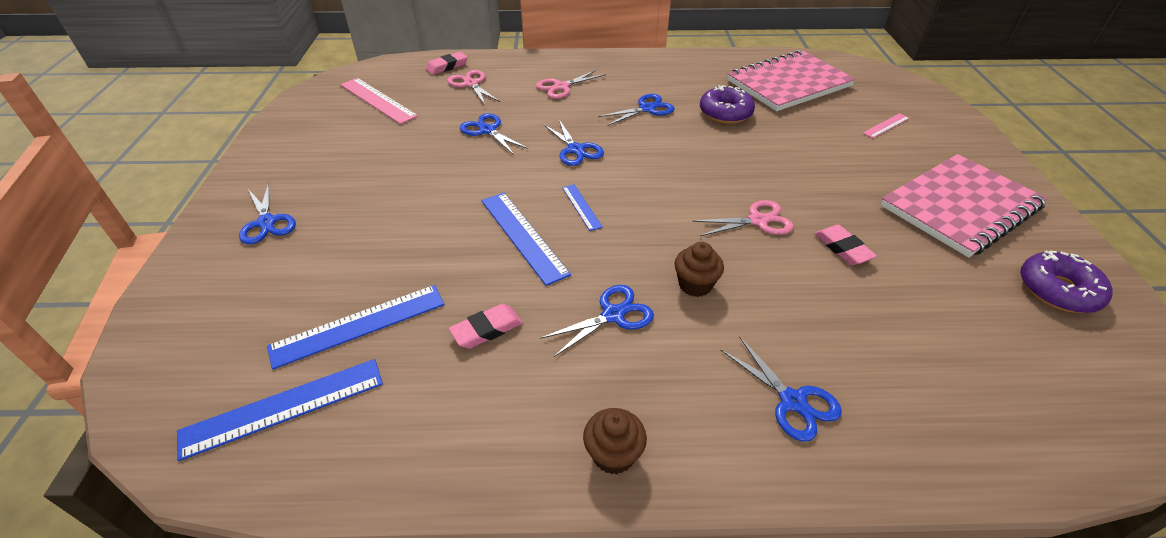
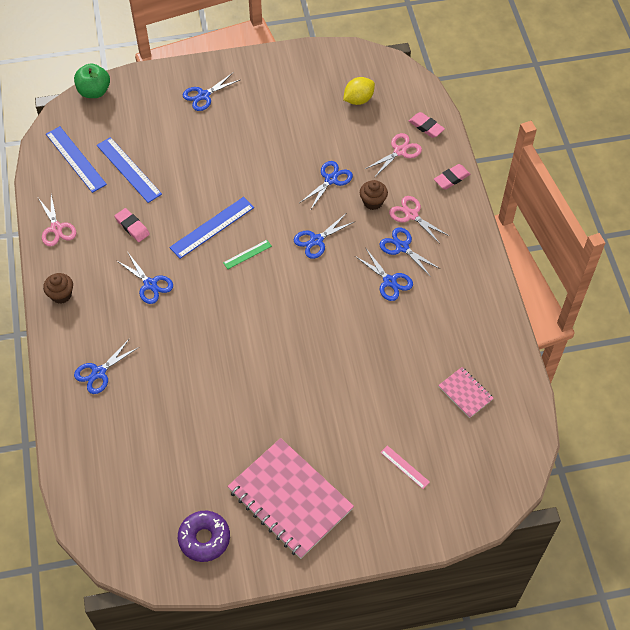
camera: 80 degrees right, 15 degrees up
(134, 364) = (94, 91): none -> green apple
(378, 100) = (358, 99): pink ruler -> yellow lemon
(581, 207) = (247, 254): blue ruler -> green ruler
(602, 97) = (402, 247): none -> blue scissors
(695, 285) = (180, 324): brown cupcake -> brown cupcake (373, 202)
(725, 113) = (397, 340): purple donut -> none
(758, 220) = (250, 361): pink scissors -> pink scissors (56, 228)
(789, 84) = (465, 393): pink notebook -> pink notebook, size x0.46
(843, 248) = (228, 411): pink eraser -> pink eraser (451, 178)

